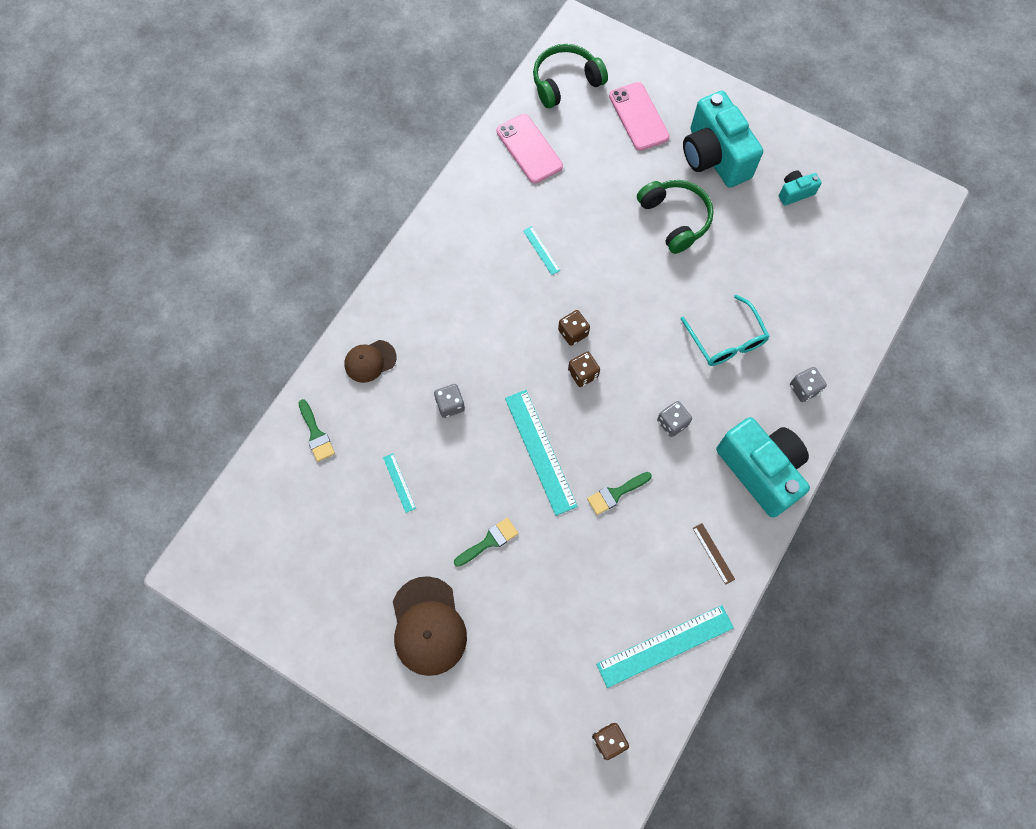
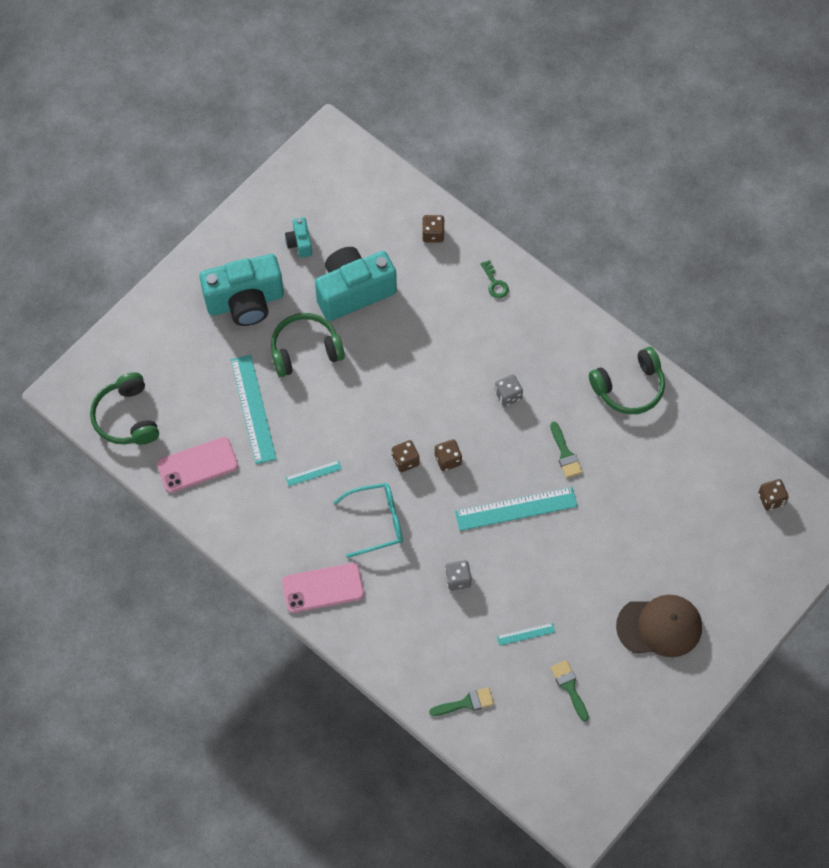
camera: 80 degrees left, 5 degrees down
(370, 361) = (400, 645): brown cap -> none
(489, 541) = (592, 565): green brush -> green brush (569, 687)
(638, 117) = (184, 358): pink phone -> pink phone (323, 588)
(665, 646) = (701, 441): turquoise ruler -> turquoise ruler (253, 409)
(713, 553) = (629, 388): brown ruler -> green headphones
(726, 340) = (437, 334): turquoise glasses -> turquoise glasses (376, 522)
(760, 470) = (563, 335): turquoise camera -> turquoise camera (353, 291)
(804, 389) = (495, 283): grey dice -> green key
(845, 316) = (433, 234): none -> brown dice

